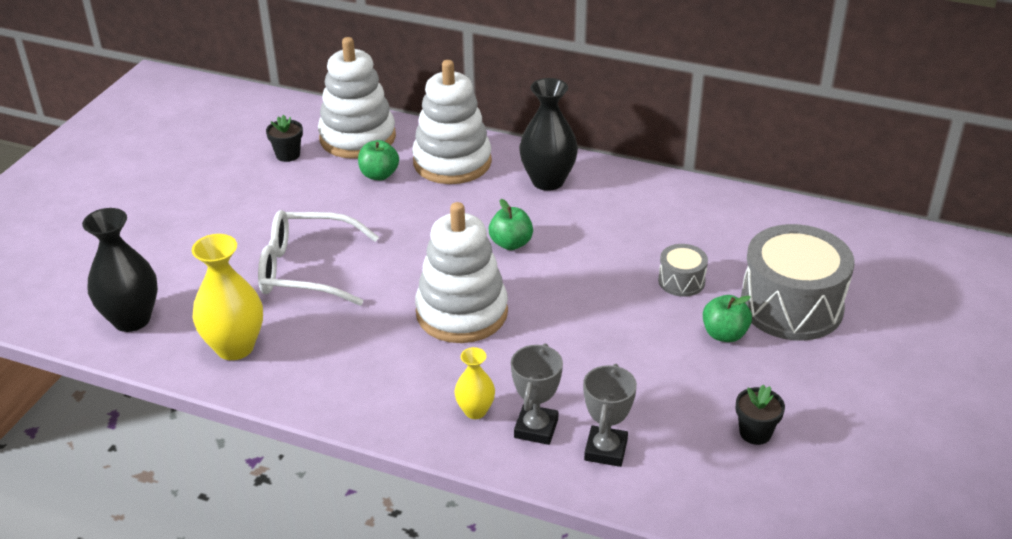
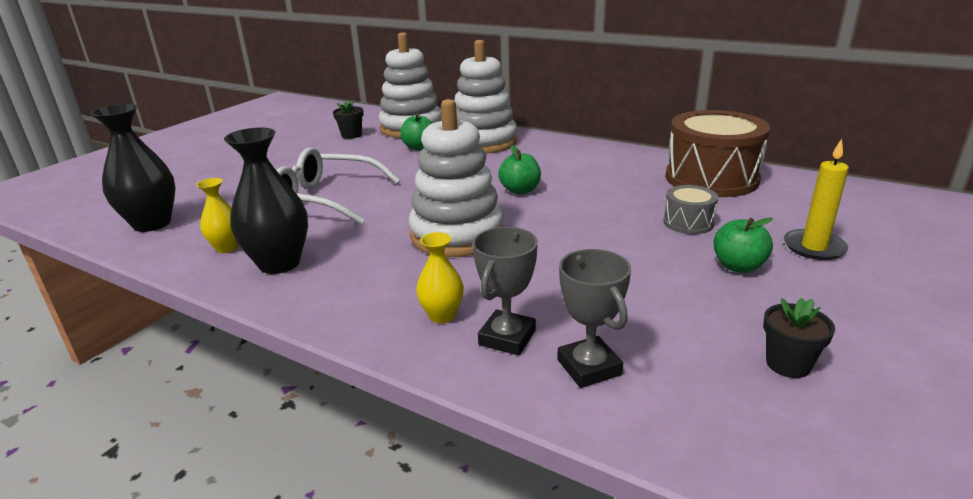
camera: 10 degrees right, 10 degrees down
(235, 347) = (227, 248): yellow vase -> yellow vase, size x0.56
(548, 181) = (563, 154): black vase -> black vase (279, 263)
(605, 450) = (589, 367): grey trophy -> grey trophy turned 45 degrees counterclockwise
(704, 214) = (711, 178): none -> brown drum
(791, 306) = (814, 247): grey drum -> yellow candle

